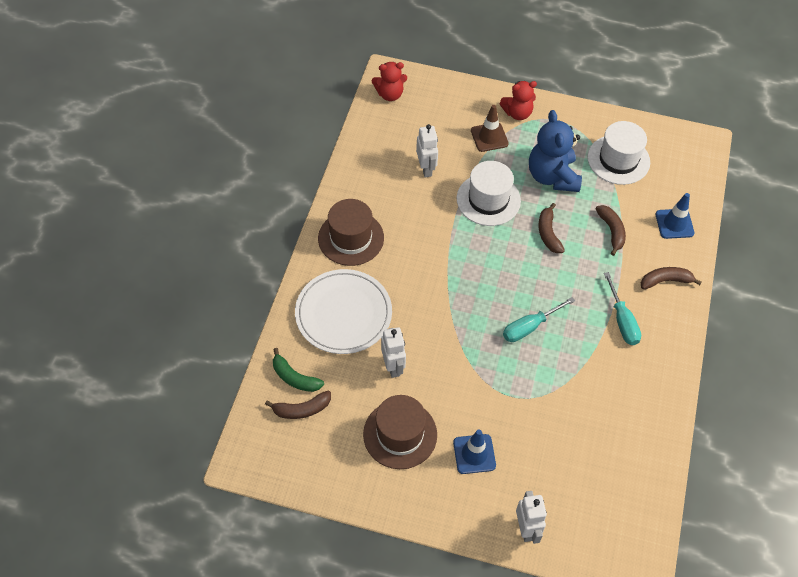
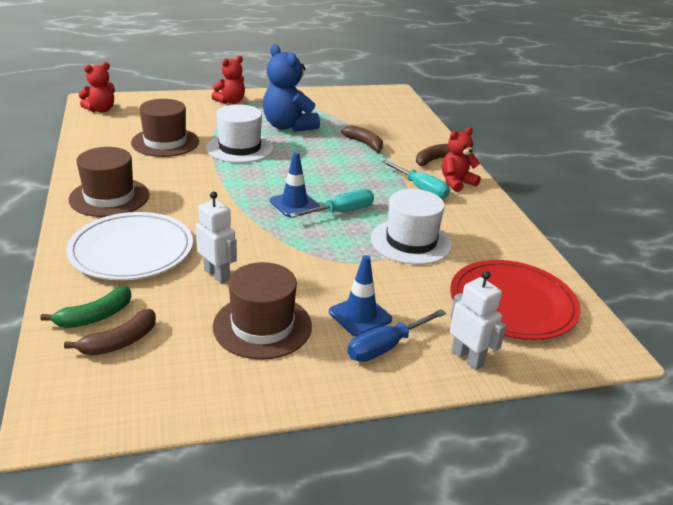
camera: 30 degrees left, 25 degrees down
(294, 377) = (95, 316): green banana -> green banana turned 45 degrees counterclockwise
(426, 168) = (165, 142): white robot -> brown hat
(475, 492) = (386, 347): none -> blue screwdriver
(489, 137) = (214, 116): brown traffic cone -> none
(530, 327) = (341, 212): turquoise screwdriver -> turquoise screwdriver turned 150 degrees counterclockwise
(548, 233) = (311, 155): brown banana -> none
(601, 492) = (512, 303): none -> red plate
(618, 160) = (336, 109): white hat -> white hat (411, 241)
(663, 324) = (456, 183): none -> red teddy bear
(674, 224) = (411, 131): blue traffic cone -> blue traffic cone (294, 204)

